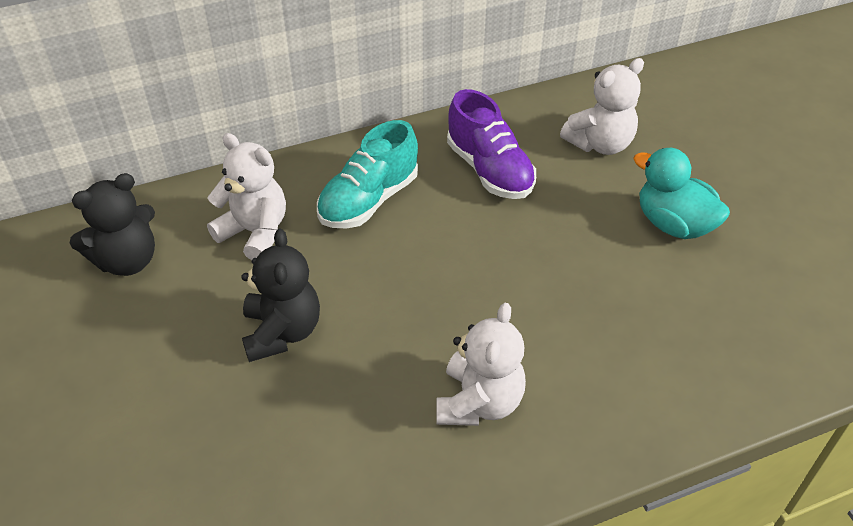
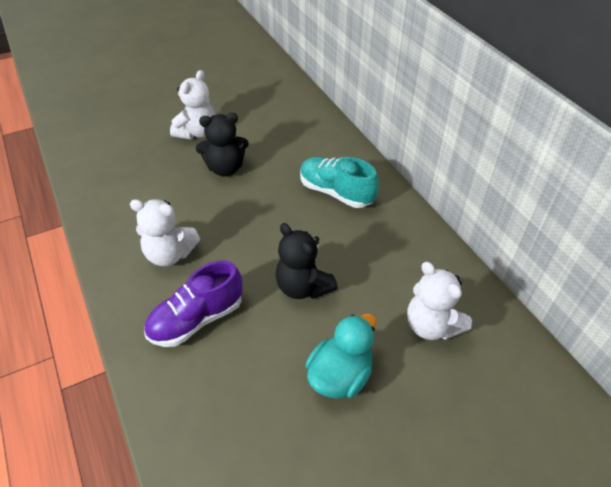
camera: 85 degrees right, 0 degrees up
(127, 260) = (274, 108): black teddy bear -> black teddy bear (303, 287)
(255, 232) = (300, 148): white teddy bear -> white teddy bear (197, 132)
(489, 170) = (380, 253): purple shoe -> purple shoe (196, 319)

